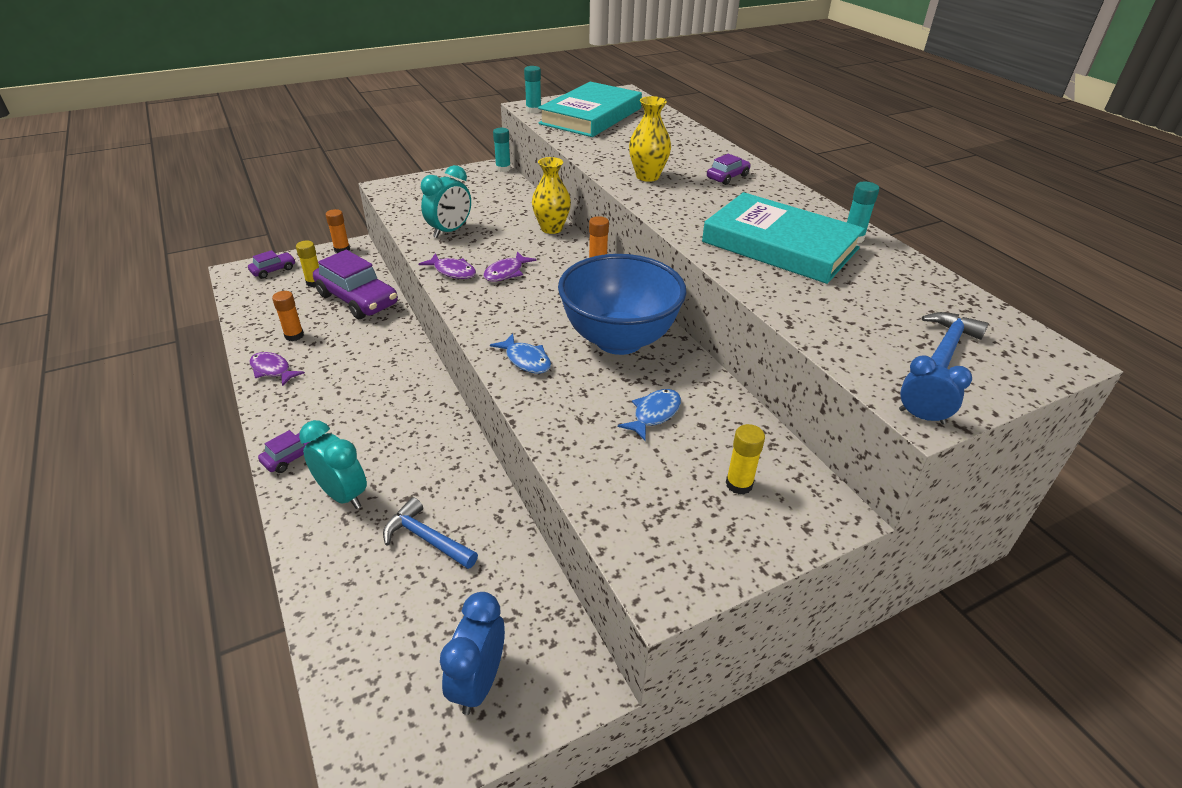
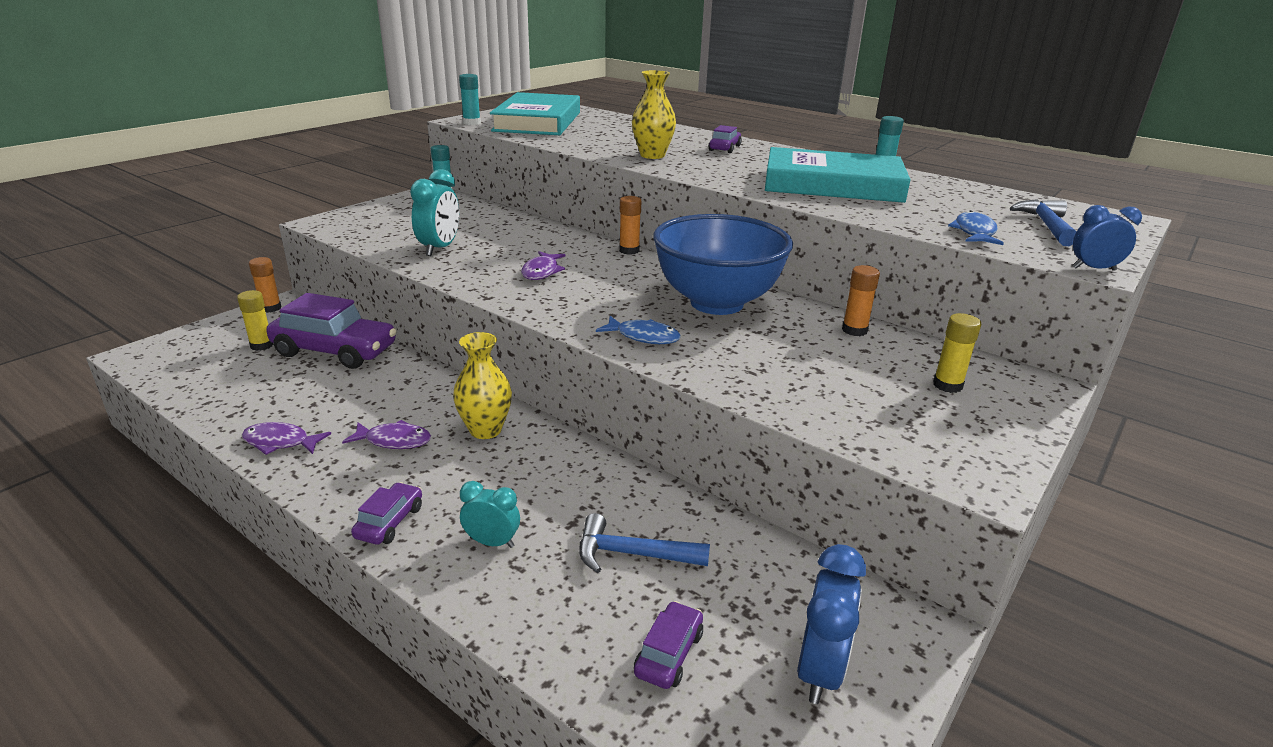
camera: 25 degrees left, 10 degrees down
(273, 270) = (191, 343): purple car -> purple car (669, 653)
(294, 335) = (280, 402): orange glue stick -> orange glue stick (854, 330)
(343, 495) = (492, 542): turquoise clock -> turquoise clock, size x0.64
(452, 271) = (480, 280): purple fish -> purple fish (394, 441)
(478, 682) = (820, 670): blue clock -> blue clock turned 150 degrees counterclockwise
(551, 228) = (550, 230): yellow vase -> yellow vase (485, 430)
(654, 414) = (815, 351): blue fish -> blue fish (974, 232)

